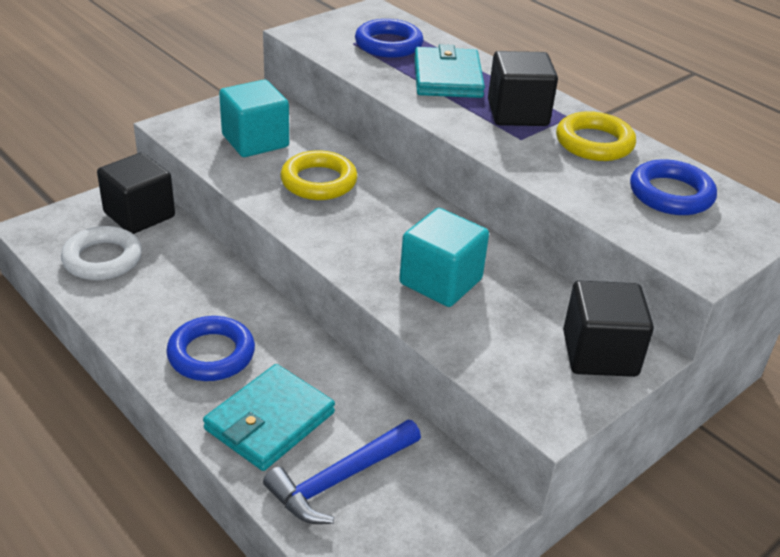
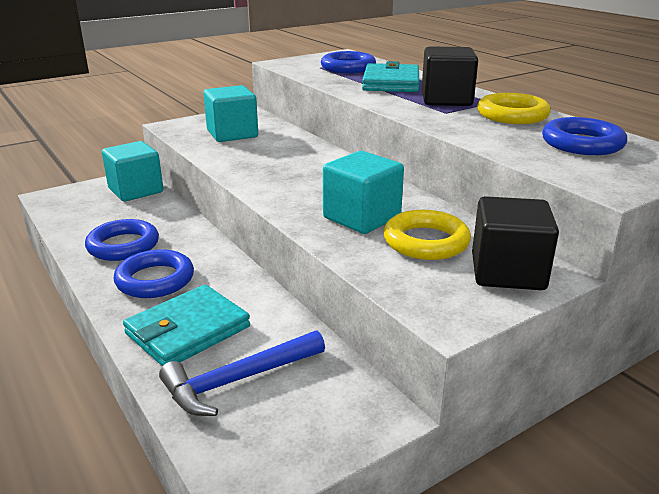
camera: 10 degrees right, 10 degrees down
(102, 259) = (94, 216): white ring -> none
(139, 215) = (136, 190): black cube -> turquoise cube
(156, 305) = (123, 246): none -> blue ring
(318, 181) = (275, 156): yellow ring -> yellow ring (426, 242)

